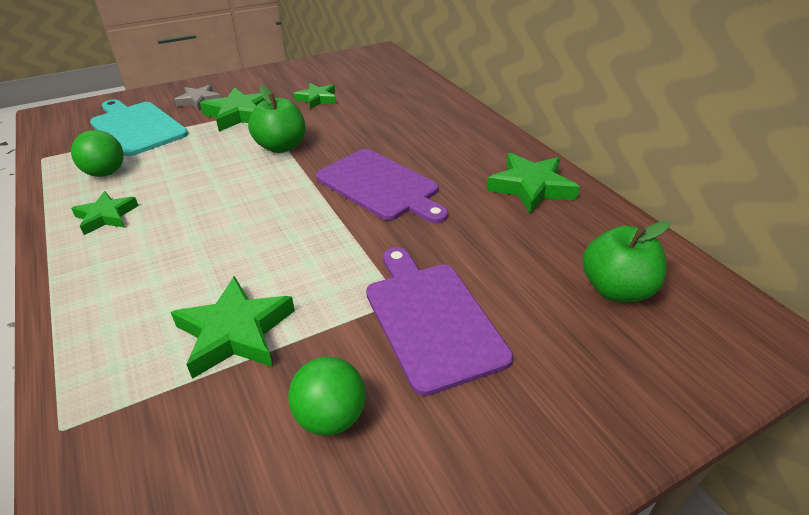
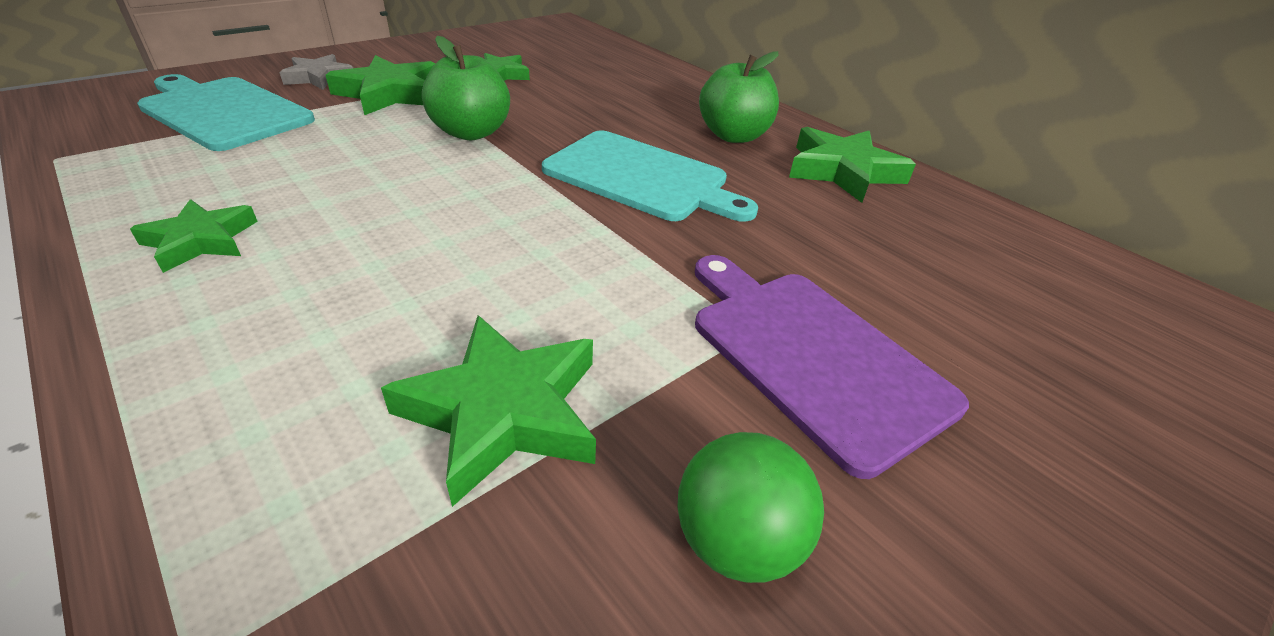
camera: 15 degrees left, 0 degrees up
(105, 173) = (183, 176): green ball -> none
(380, 186) = (641, 177): purple cutting board -> turquoise cutting board
(615, 289) = (1029, 290): green apple -> green apple (733, 136)

